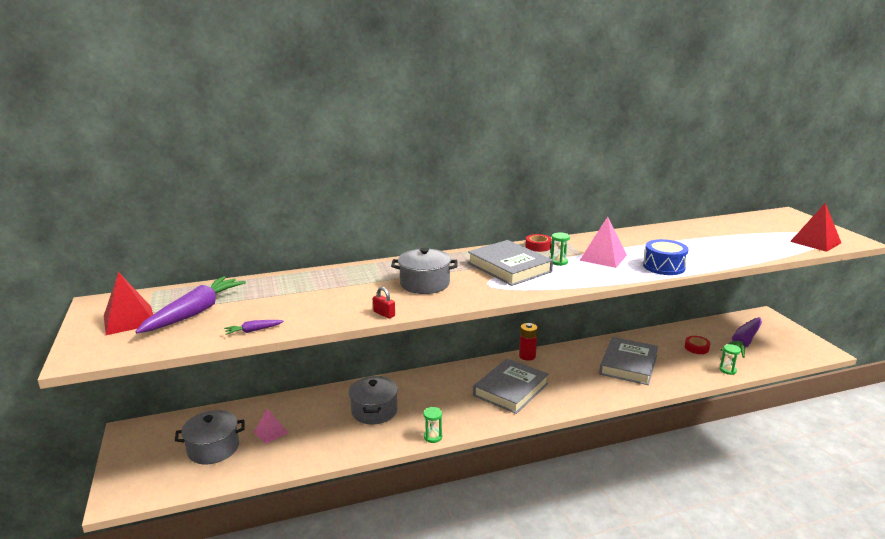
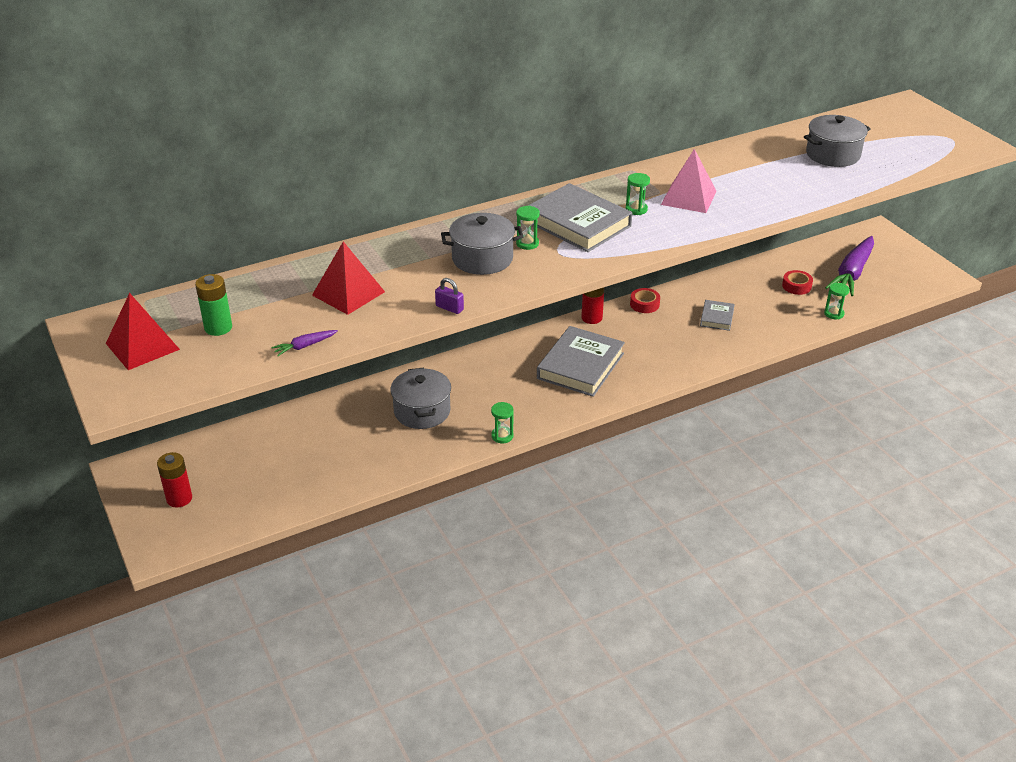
camera: 10 degrees left, 15 degrees up
(157, 458) = (179, 498): none -> red battery
(195, 312) = (218, 328): purple carrot -> green battery
(213, 448) = (243, 479): grey pot -> grey pot (833, 155)
(270, 432) = (305, 452): pink pyramid -> none
(384, 314) = (449, 308): red padlock -> purple padlock
(464, 277) = (527, 243): none -> green hourglass
(538, 246) = (605, 185): red tape -> red tape (644, 304)
(628, 364) = (716, 318): grey book -> grey book, size x0.51
(664, 266) = (762, 206): blue drum -> none
(815, 242) = (938, 151): red pyramid -> red pyramid (348, 293)

